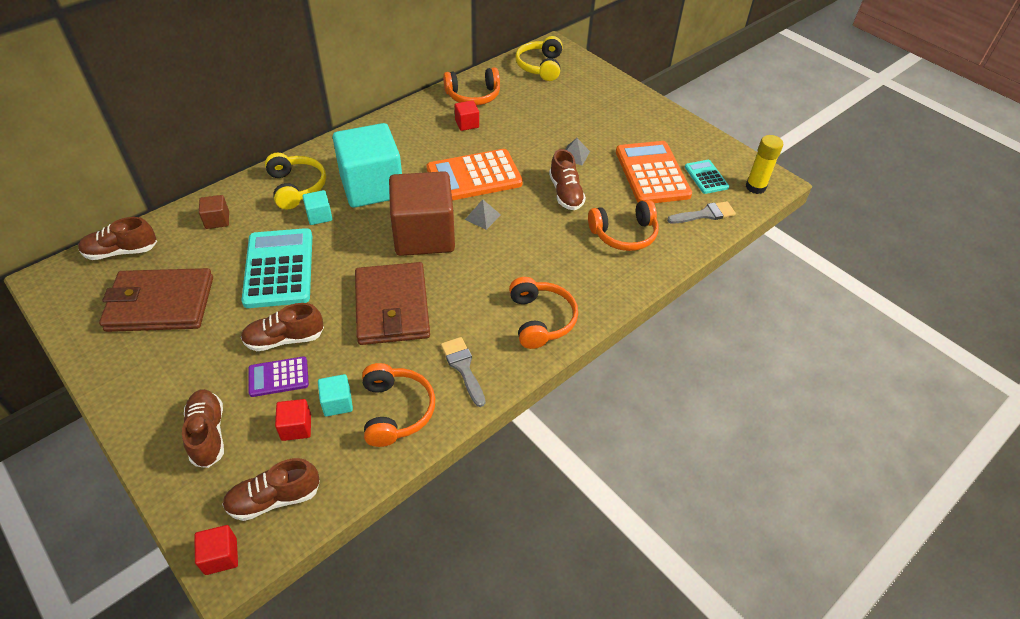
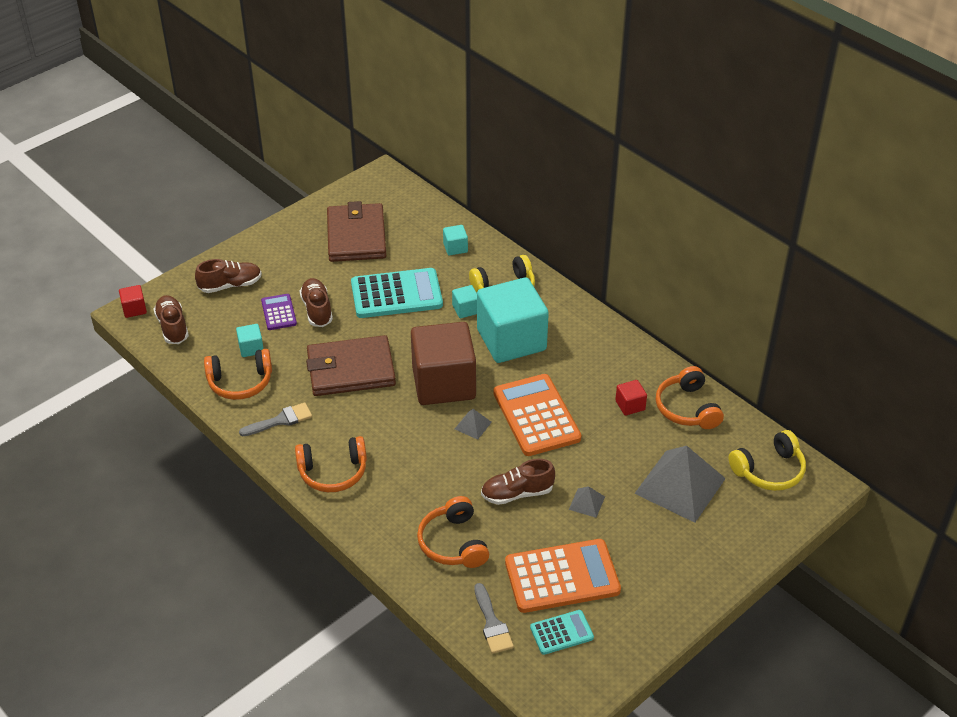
camera: 90 degrees right, 5 degrees down
(121, 251) = (414, 203): brown shoe -> none
(217, 220) = (455, 248): brown cube -> turquoise cube
(296, 427) = (231, 329): red cube -> none
(540, 66) = (769, 471): yellow headphones -> yellow headphones turned 150 degrees clockwise
(555, 107) = (680, 485): none -> grey pyramid
(755, 187) = (548, 685): yellow glue stick -> none

